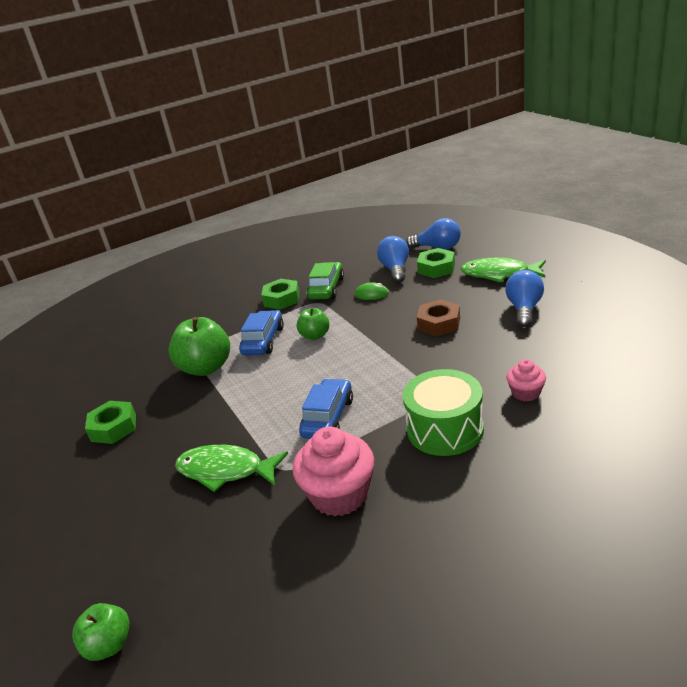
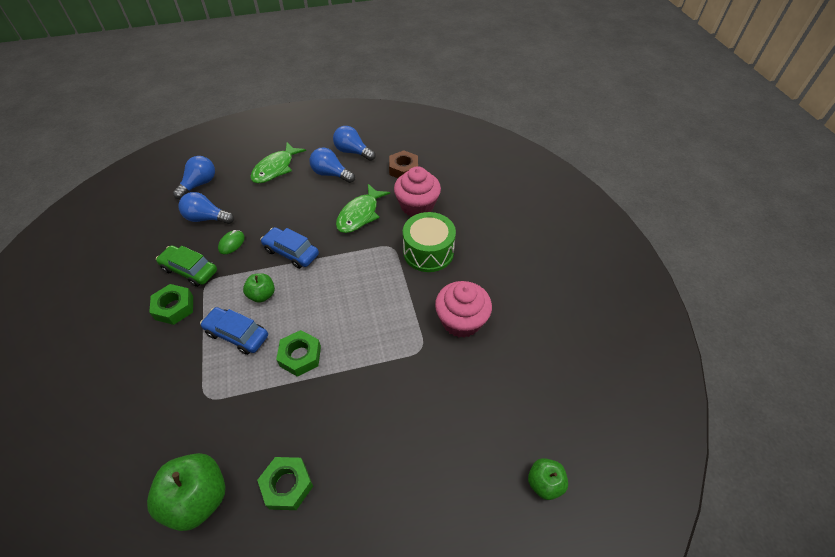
camera: 80 degrees left, 20 degrees up
(206, 368) = (244, 389): green apple -> green apple (198, 498)
(225, 471) = (402, 388): green fish -> green fish (360, 214)
(328, 418) = (379, 310): blue car -> blue car (291, 252)
(436, 268) = (232, 195): green nut -> green nut (300, 356)
(439, 324) = (311, 218): brown nut -> brown nut (403, 169)
(526, 393) = (417, 206): pink cupcake -> pink cupcake, size x1.87
(582, 309) = (352, 152): none -> blue light bulb

